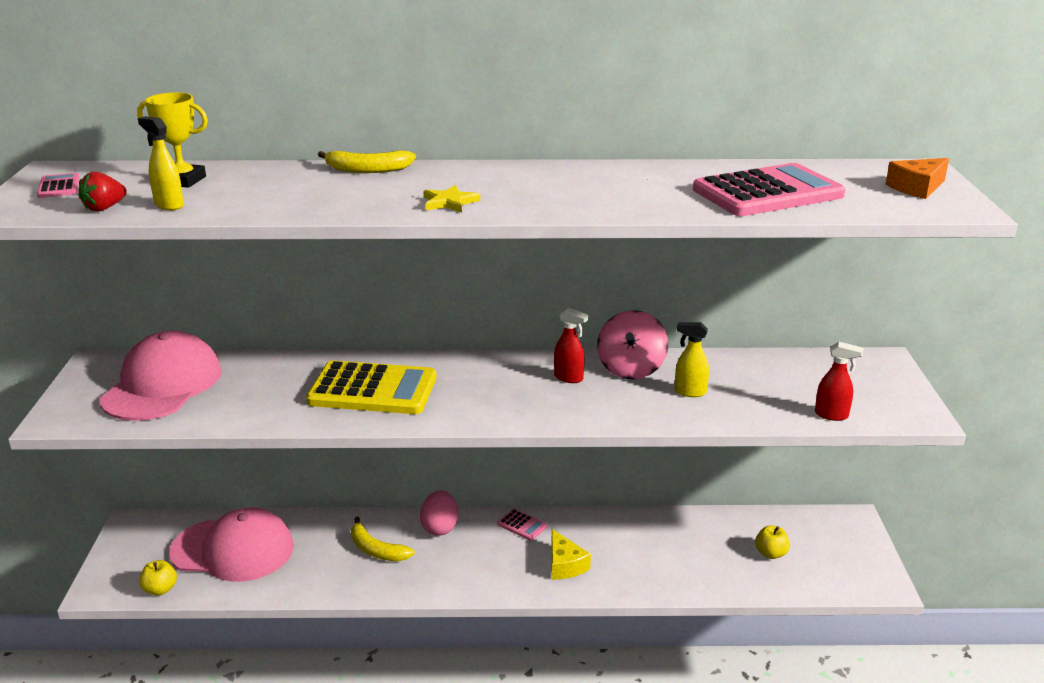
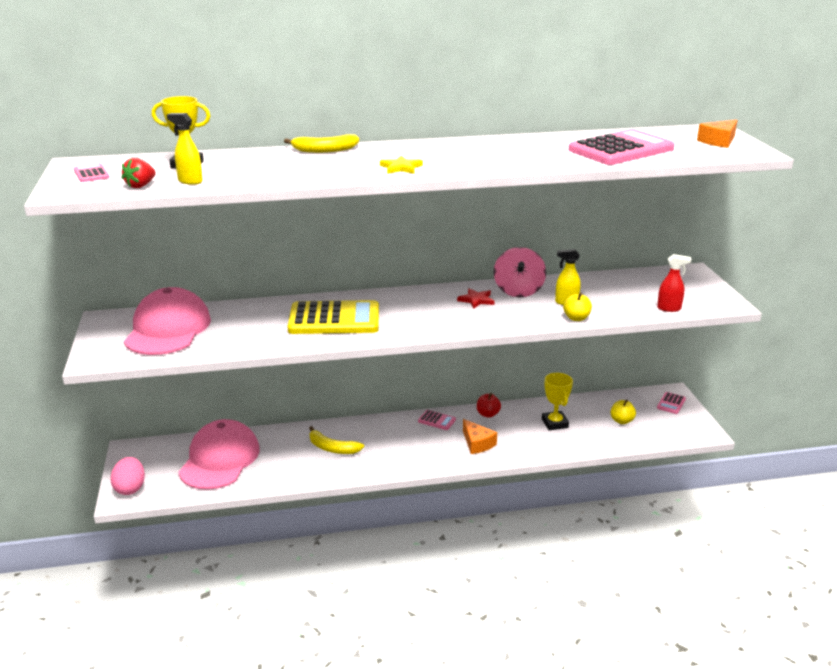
camera: 10 degrees left, 0 degrees up
(160, 589) = (172, 492): yellow apple -> yellow apple (576, 318)
(233, 550) = (219, 459): pink cap -> pink cap turned 75 degrees counterclockwise
(440, 527) = (375, 428): pink egg -> pink egg (130, 488)
(565, 565) = (477, 443): yellow cheese -> orange cheese
(569, 378) = (476, 300): red spray bottle -> red star
(592, 523) = (488, 414): none -> red apple
(677, 547) = (554, 423): none -> yellow trophy
(847, 535) = (671, 403): none -> pink calculator

